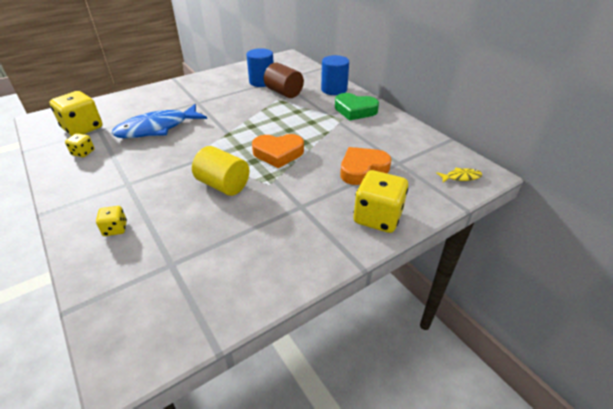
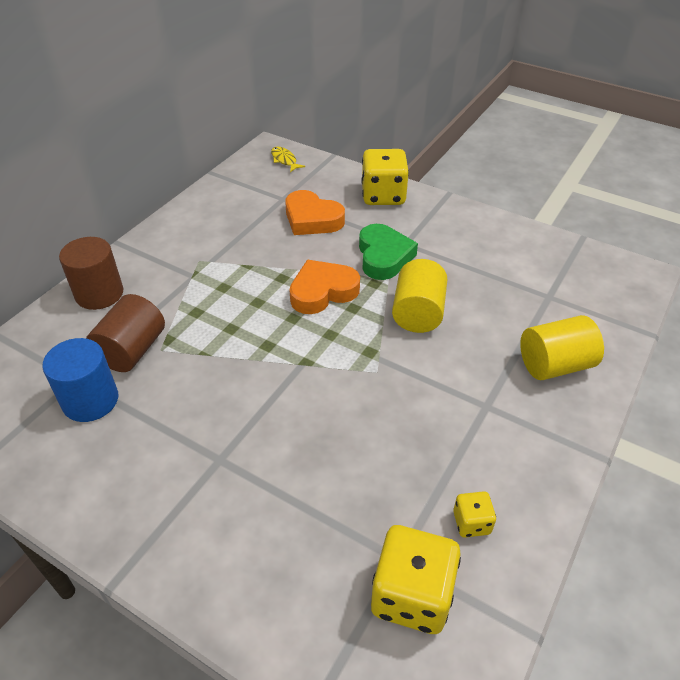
camera: 115 degrees left, 5 degrees up
(115, 229) = (554, 365): yellow dice -> yellow cylinder
(157, 128) = (341, 464): blue fish -> none
(278, 153) = (323, 291): orange heart -> orange heart turned 90 degrees counterclockwise
(334, 89) = (99, 294): blue cylinder -> brown cylinder
(355, 110) = (168, 255): green heart -> green heart (383, 256)

